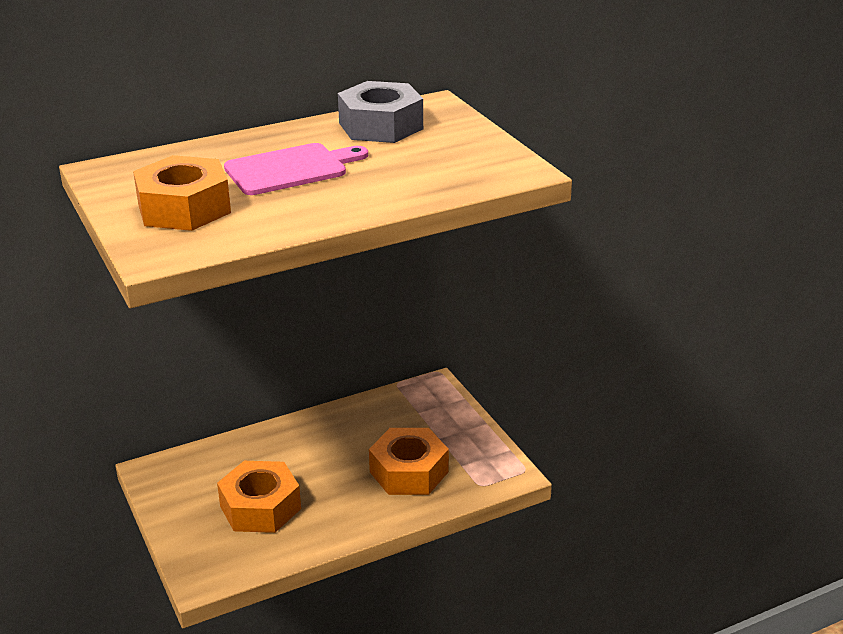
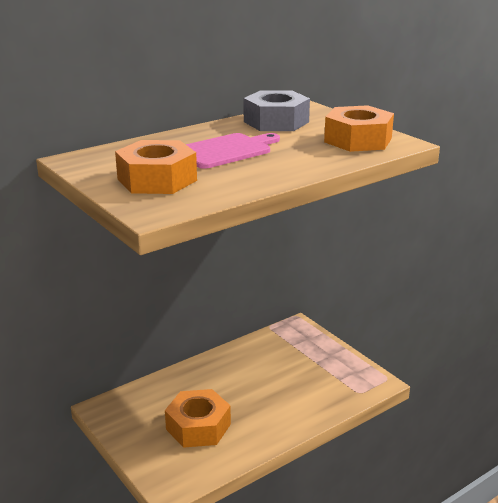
camera: 10 degrees left, 5 degrees down
(409, 472) = (302, 388): orange nut -> orange nut (358, 140)

